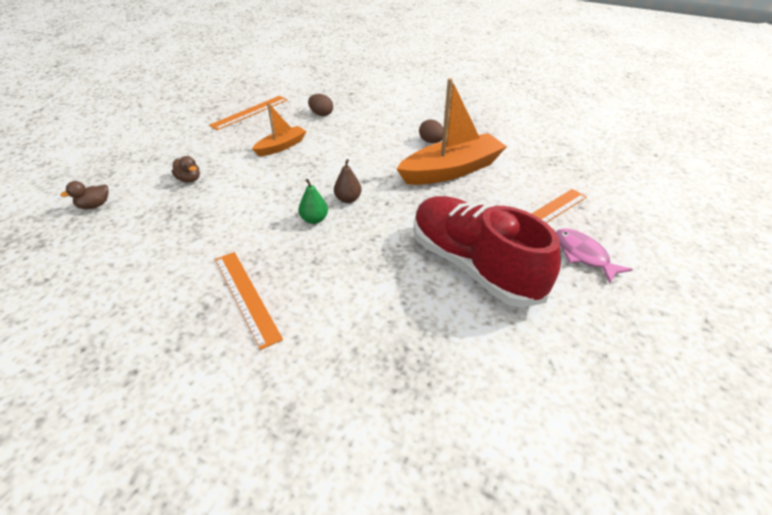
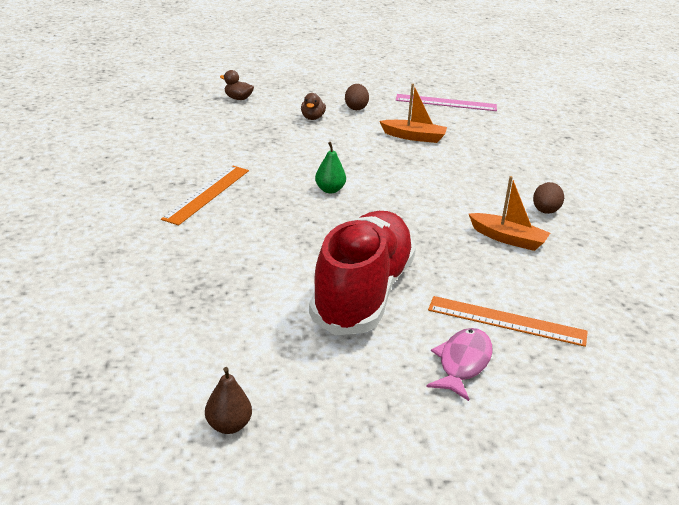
camera: 55 degrees right, 10 degrees down
(250, 112) = (446, 103): orange ruler -> pink ruler
(321, 114) = (499, 136): brown egg -> brown egg (356, 108)
(348, 199) = (379, 196): brown pear -> brown pear (228, 425)
(451, 170) = (508, 239): orange boat -> orange boat, size x0.54

